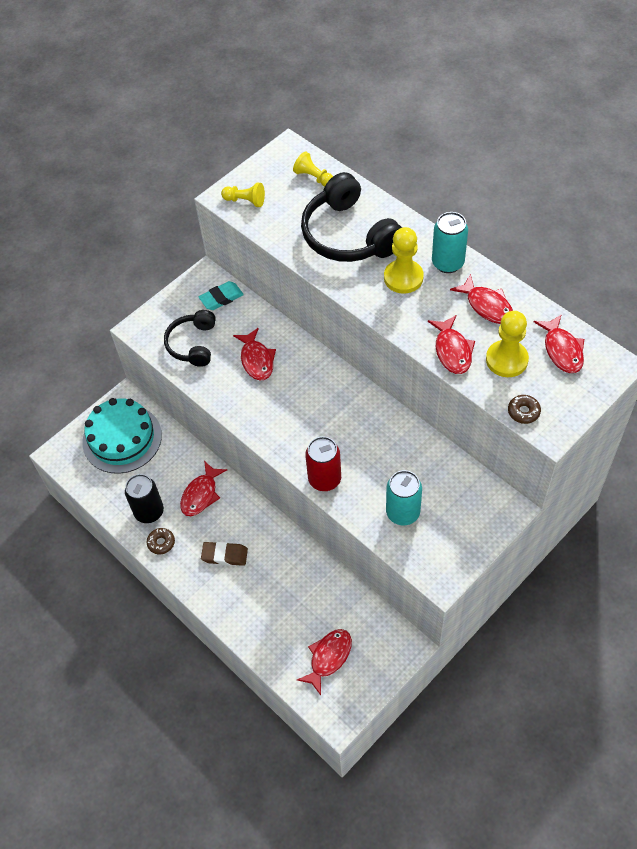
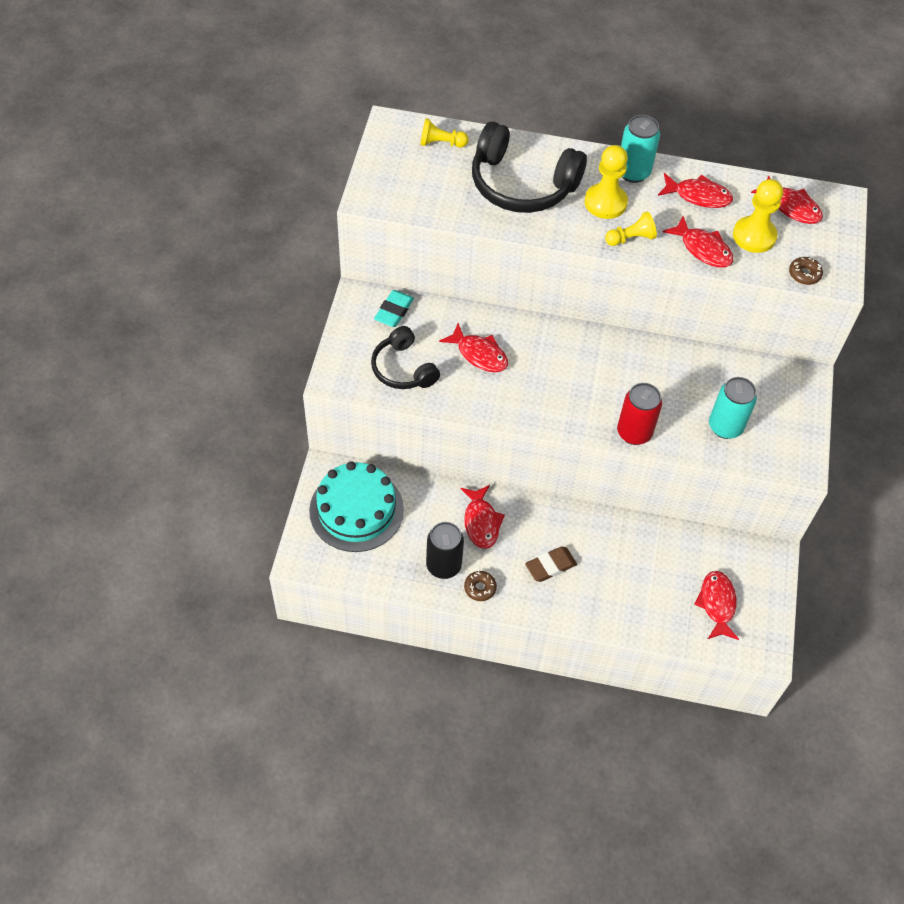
camera: 40 degrees left, 0 degrees up
(245, 201) = (393, 193): yellow pawn -> yellow pawn (630, 238)

